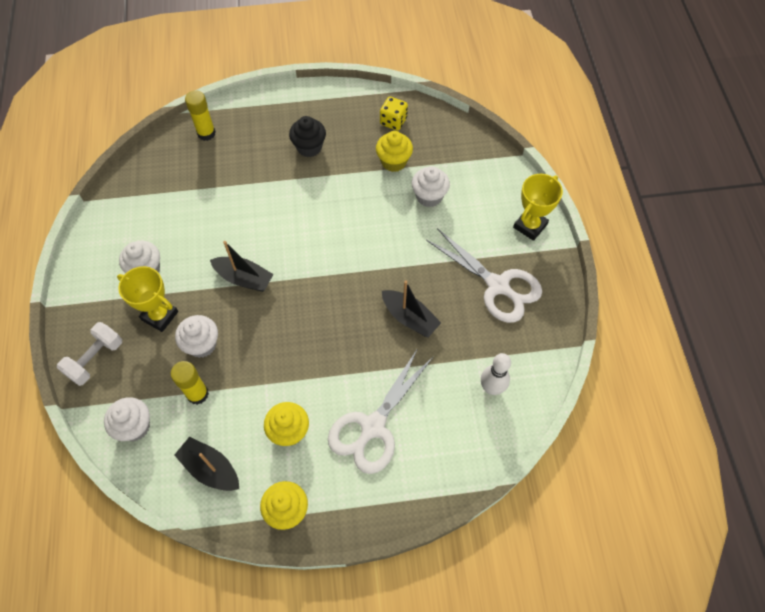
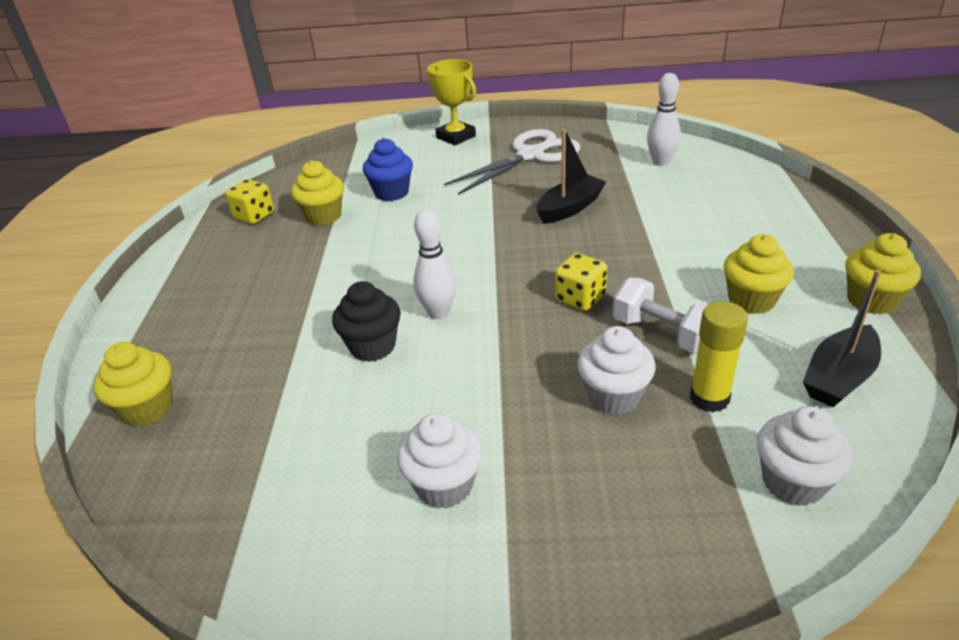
camera: 80 degrees left, 25 degrees down
(95, 359) = (655, 562): white dumbbell -> white dumbbell (663, 333)
(160, 316) = (553, 458): yellow trophy -> none
(206, 133) = (148, 408): yellow glue stick -> yellow cupcake
(244, 278) = (488, 350): black boat -> none
(280, 248) = (438, 313): none -> white bowling pin
(293, 326) = (580, 298): none -> yellow dice
(309, 147) = (256, 287): black cupcake -> black cupcake (372, 346)
(373, 427) = (726, 234): white scissors -> none
(429, 196) = (391, 193): white cupcake -> blue cupcake

